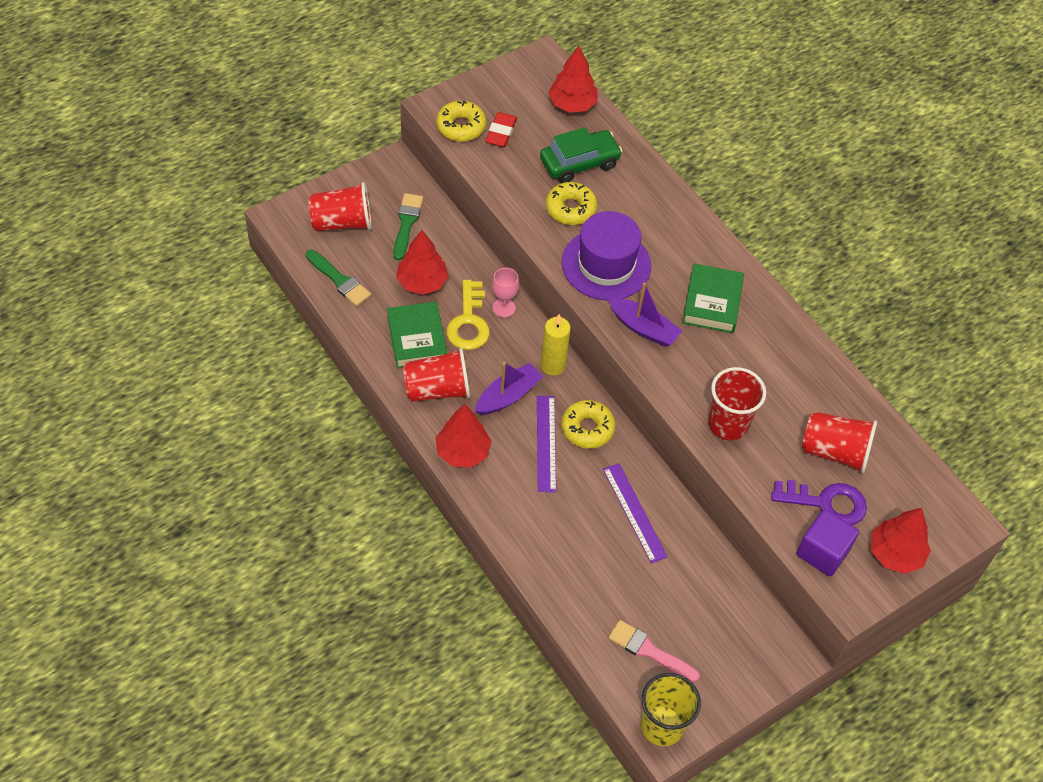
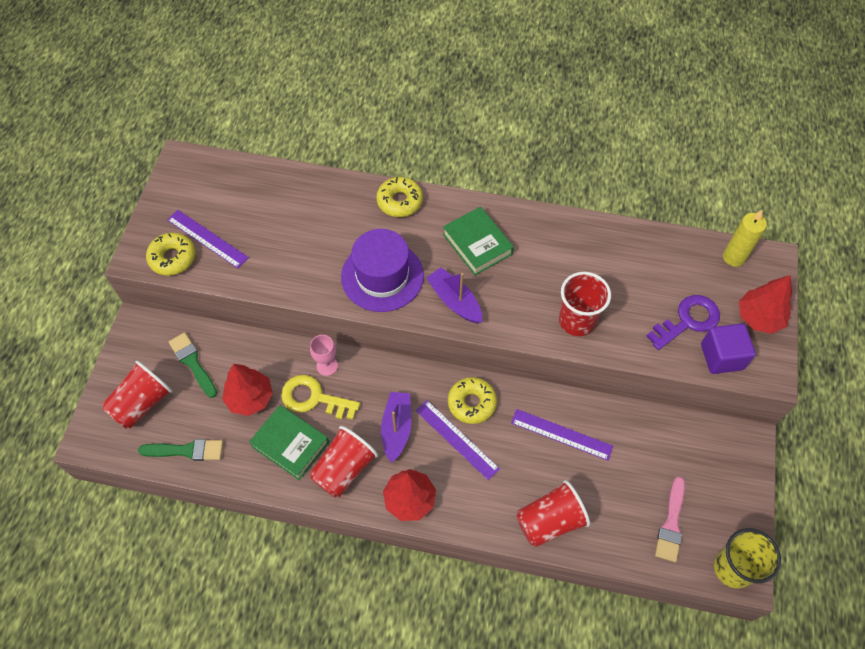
camera: 40 degrees left, 5 degrees up
(469, 322) = (314, 398): yellow key -> yellow key turned 150 degrees clockwise
(501, 132) = (207, 239): red eraser -> purple ruler
(553, 365) = (403, 378): yellow candle -> yellow candle (733, 257)
(570, 209) = (316, 255): yellow donut -> yellow donut (399, 201)
(572, 104) = (237, 178): red tree -> none
(579, 163) = (287, 217): green car -> none
(643, 328) = (454, 301): purple boat -> purple boat turned 120 degrees counterclockwise
(649, 651) = (671, 524): pink brush -> pink brush turned 60 degrees counterclockwise
(834, 451) = (655, 281): red cup -> red cup (549, 521)

